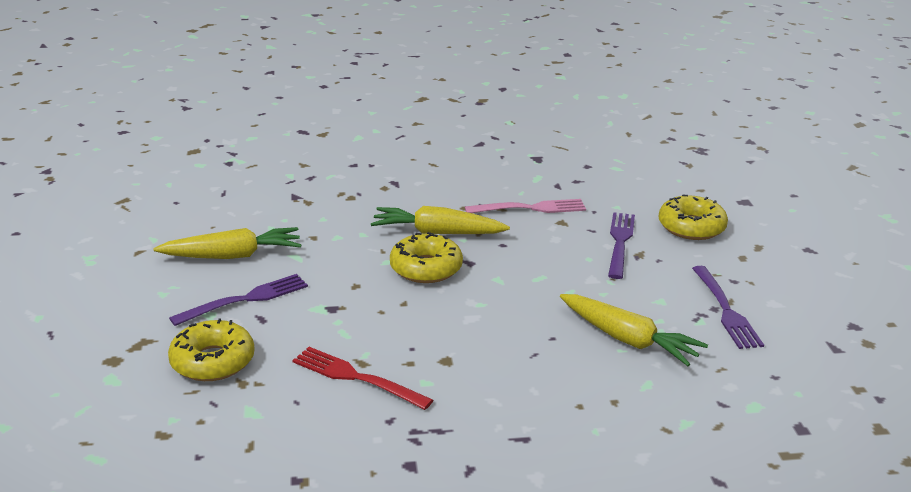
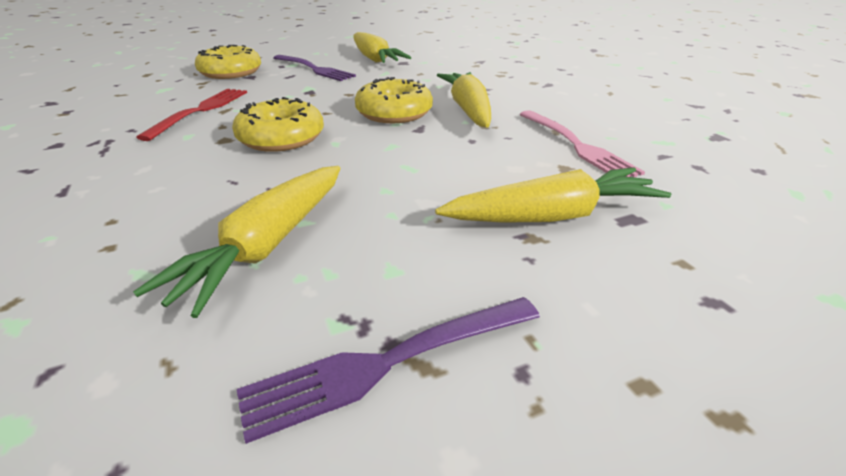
camera: 75 degrees right, 5 degrees up
(620, 242) = (552, 216): purple fork -> yellow carrot
(691, 227) = (694, 291): yellow donut -> yellow donut (281, 138)

